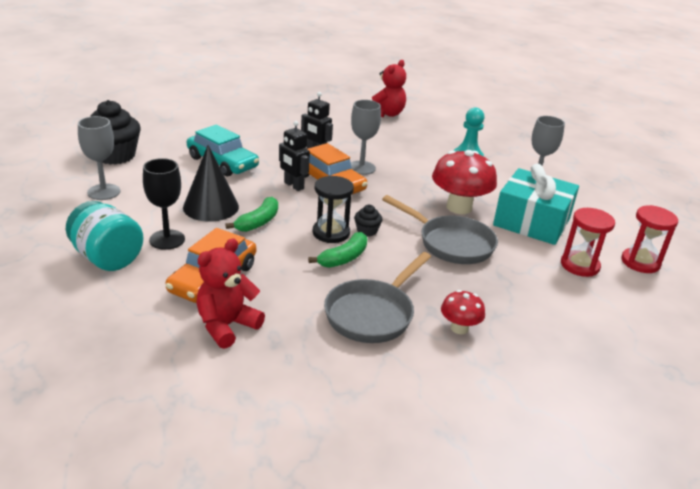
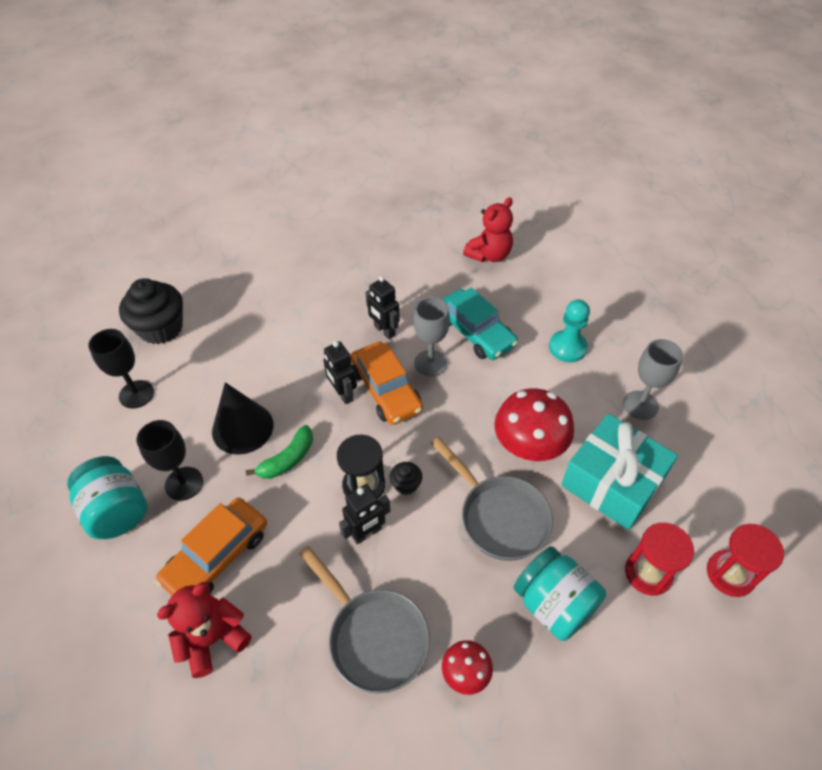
camera: 15 degrees right, 20 degrees up
(104, 192) = (136, 394): grey goblet -> black goblet
(222, 162) = (273, 346): turquoise car -> turquoise car (475, 332)
(344, 258) = (367, 533): green banana -> black robot
(373, 314) = (374, 636): grey pan -> grey pan turned 90 degrees counterclockwise
(514, 286) = (554, 604): none -> turquoise jar

